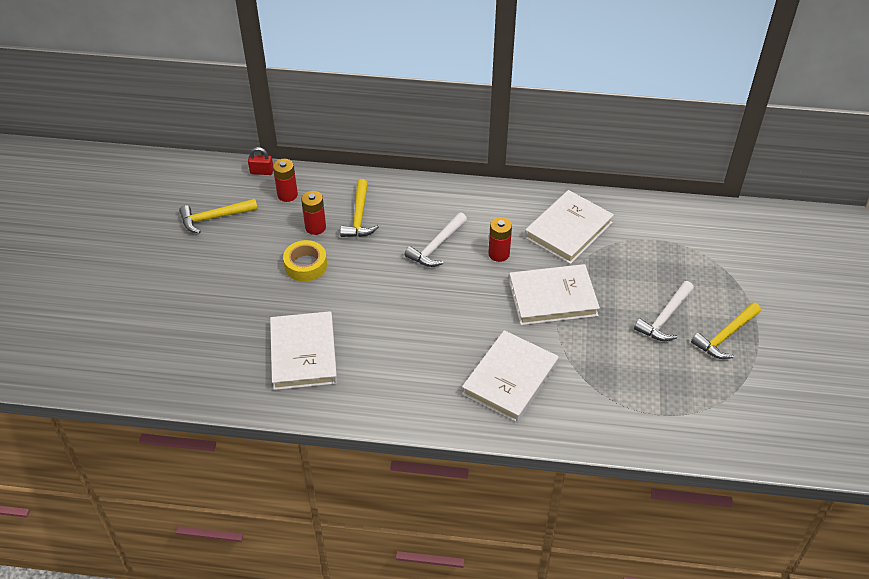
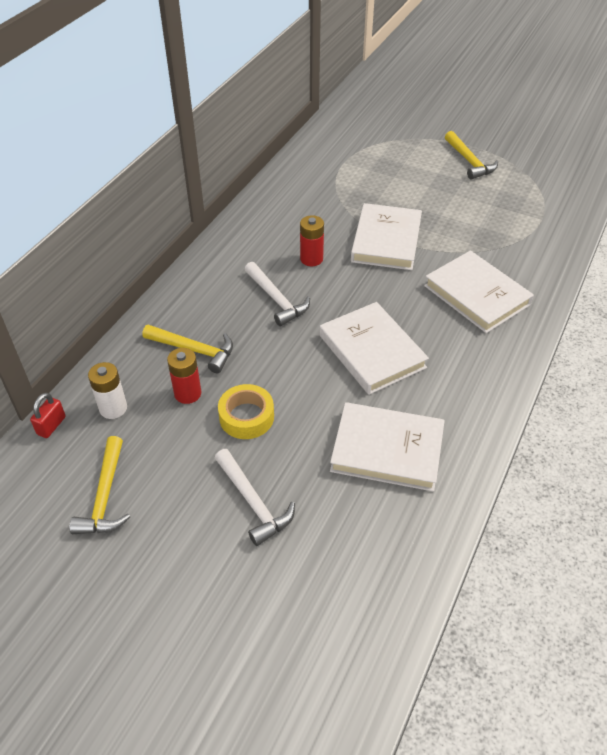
camera: 70 degrees left, 0 degrees up
(287, 195) = (113, 408): red battery -> white battery
(568, 230) = (304, 207): white book -> white book (372, 351)
(665, 318) = (437, 185): white hammer -> white hammer (253, 503)

